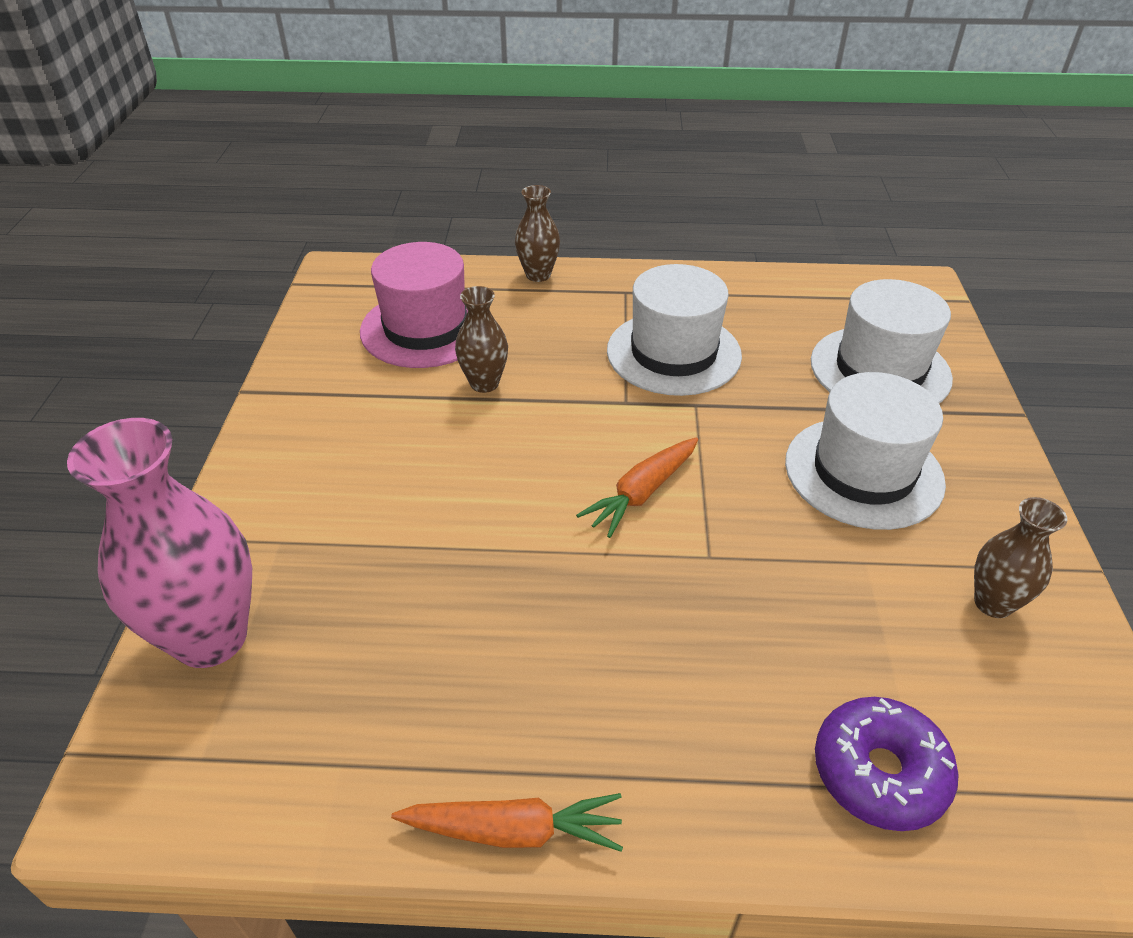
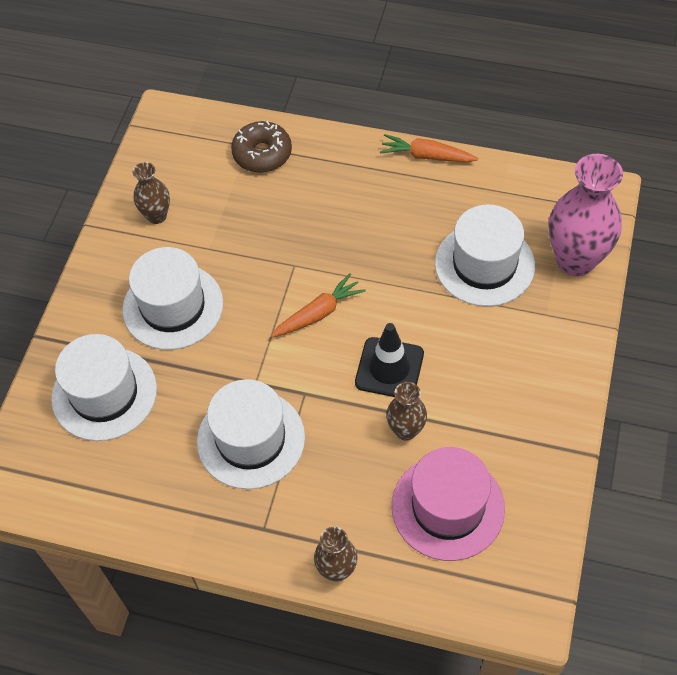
camera: 165 degrees left, 15 degrees up
(380, 605) = (484, 264): none -> white hat
(518, 441) = (389, 368): none -> black traffic cone
(879, 772) = (262, 154): purple donut -> brown donut

